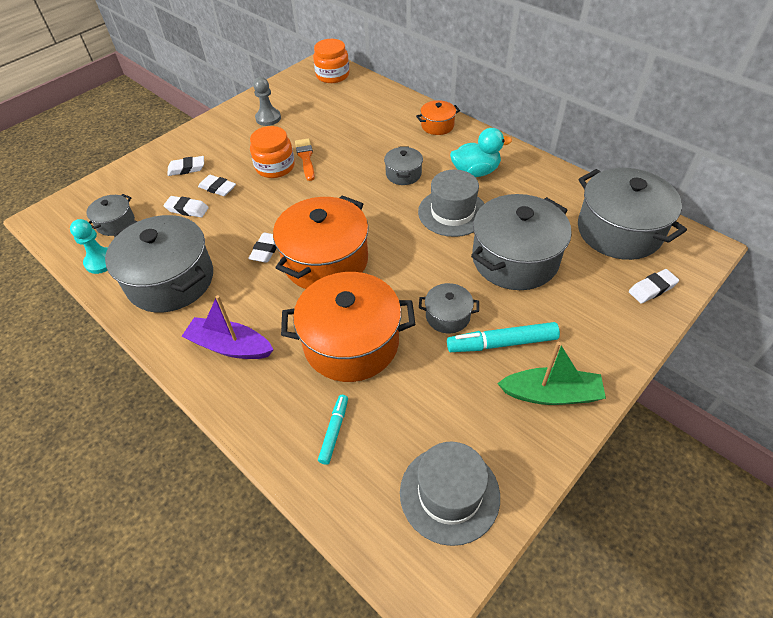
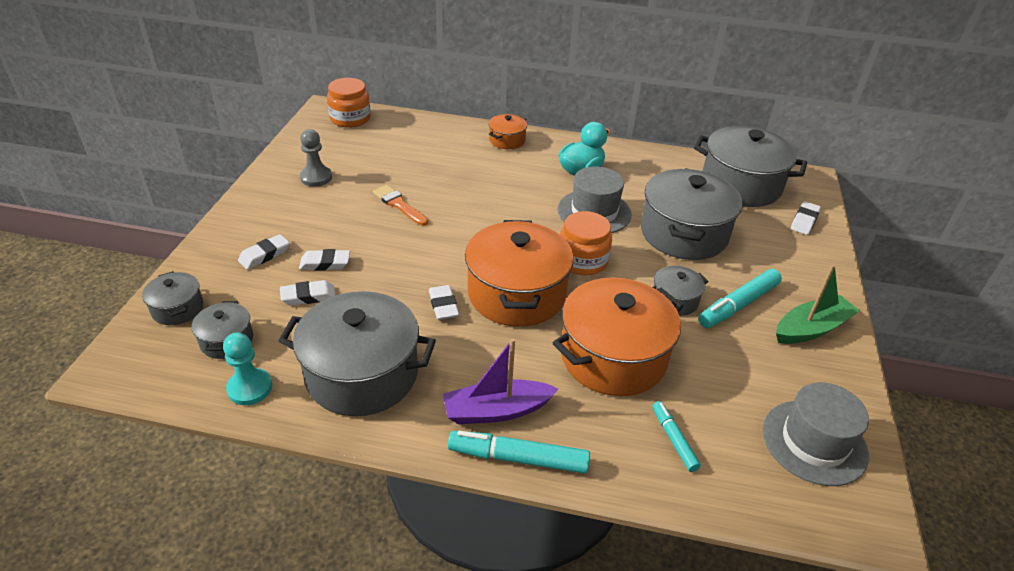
camera: 35 degrees left, 10 degrees down
(212, 388) = (518, 458): none -> turquoise marker
(275, 167) = (372, 223): orange jar -> orange jar (582, 260)
(403, 174) = (516, 192): grey pot -> grey pot (177, 309)

